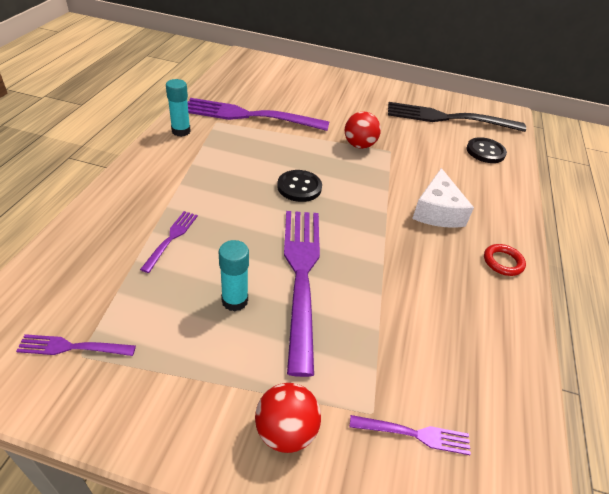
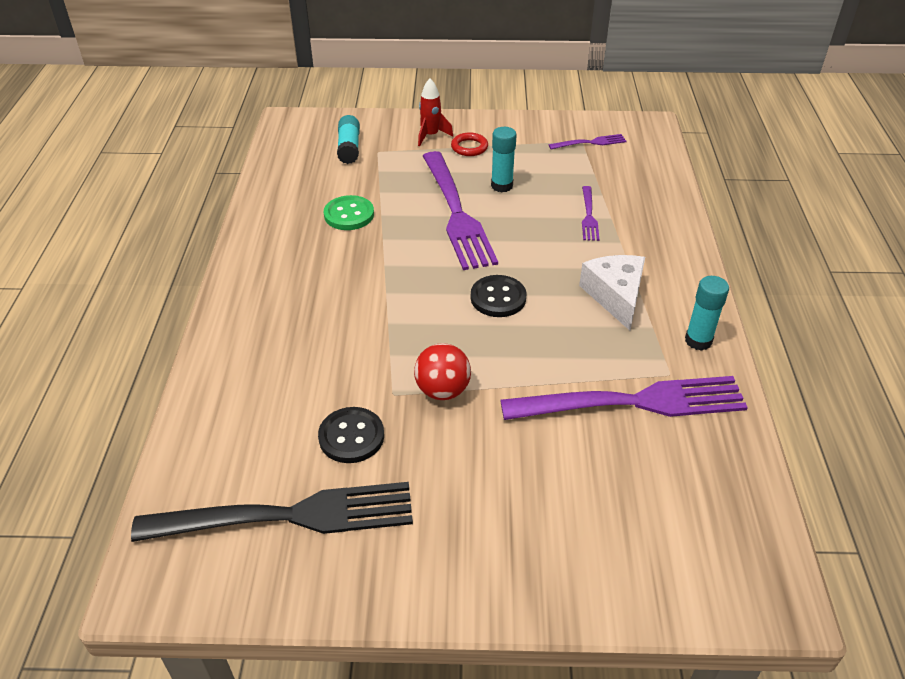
camera: 170 degrees right, 0 degrees up
(286, 431) = (431, 135): red ball -> red rocket
(414, 434) = (349, 148): purple fork -> turquoise glue stick
(416, 303) = (349, 215): none -> green button
(437, 211) = (324, 309): white cheese -> white cheese (615, 296)
(485, 152) = (233, 439): black button -> black button (351, 437)
(503, 262) = (255, 268): red ring -> red ring (469, 147)

